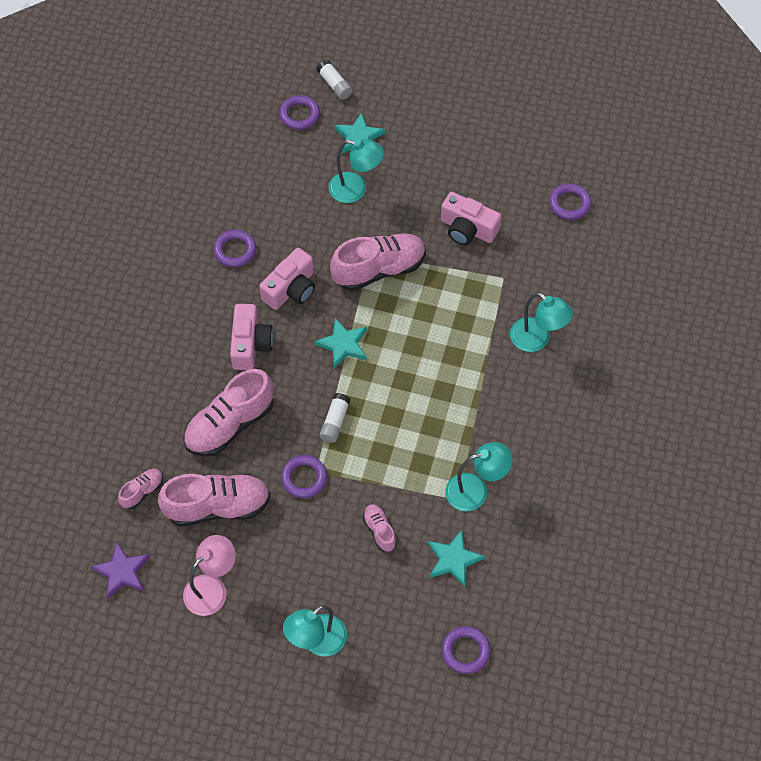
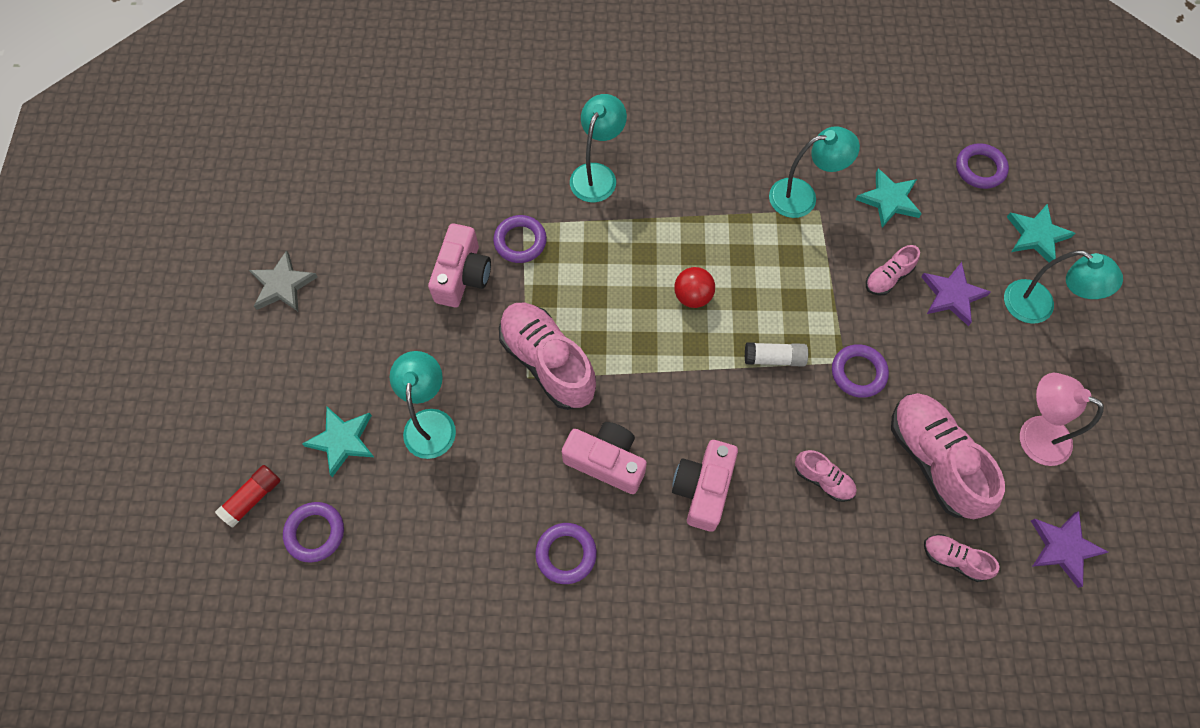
camera: 105 degrees left, 5 degrees up
(229, 424) = (823, 480): pink shoe -> pink shoe, size x0.49
(250, 344) = (703, 489): pink camera -> pink camera turned 60 degrees counterclockwise
(334, 85) = (253, 498): white glue stick -> red glue stick
(343, 344) = (667, 376): turquoise star -> turquoise star (1037, 235)
(349, 575) = (952, 295): none -> purple star
(405, 379) = (692, 296): none -> red ball
(475, 490) = (802, 196): turquoise lamp -> turquoise lamp turned 105 degrees clockwise
(491, 117) = (282, 285): none -> grey star
(569, 204) = (401, 176): purple ring -> purple ring (520, 241)

